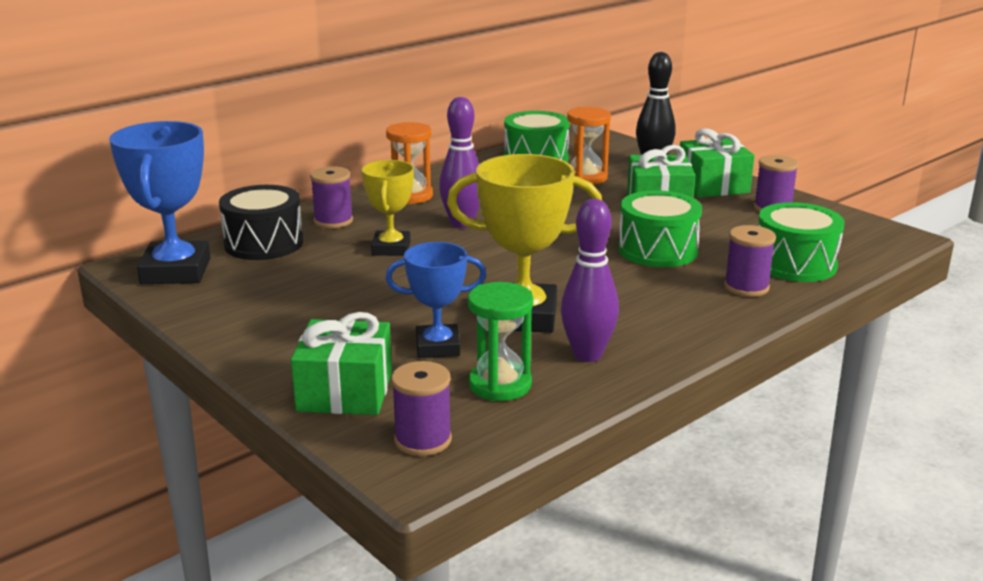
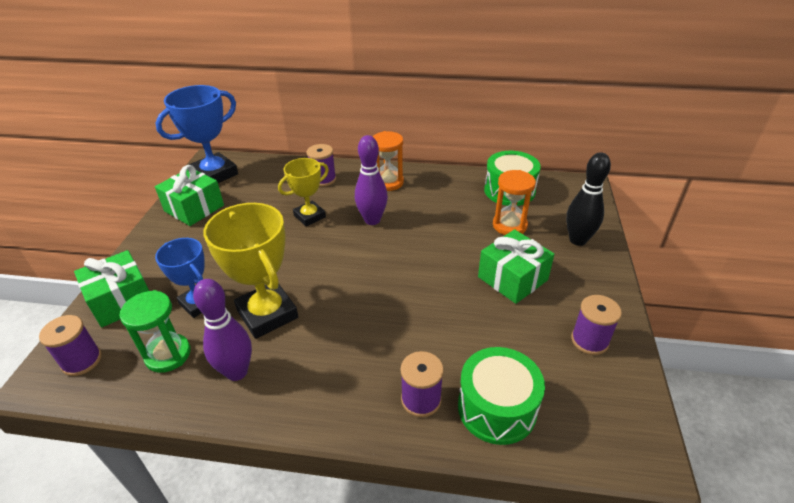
camera: 50 degrees right, 15 degrees up
(264, 243) = (271, 177): black drum -> none
(657, 250) = (432, 320): green drum -> none
(712, 185) = (585, 287): green gift -> green gift (194, 208)

